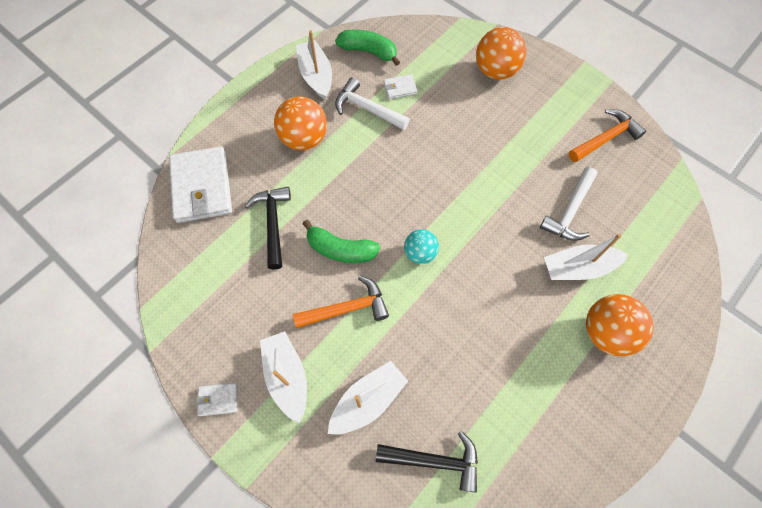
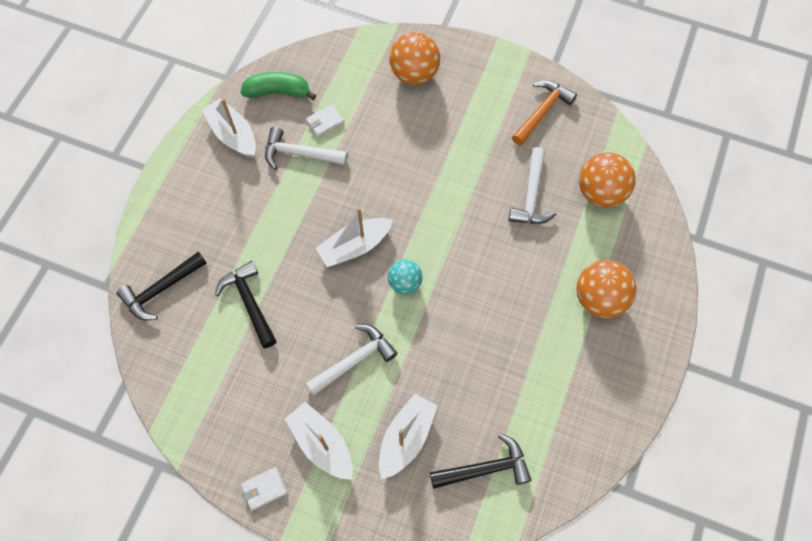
camera: 20 degrees left, 0 degrees up
(202, 187) = (161, 290): white wallet -> black hammer
(304, 139) = (247, 206): orange ball -> orange ball (600, 193)
(340, 249) = (327, 305): green banana -> none
(347, 308) = (355, 360): orange hammer -> white hammer
(578, 268) = (556, 247): white boat -> white boat (354, 247)

